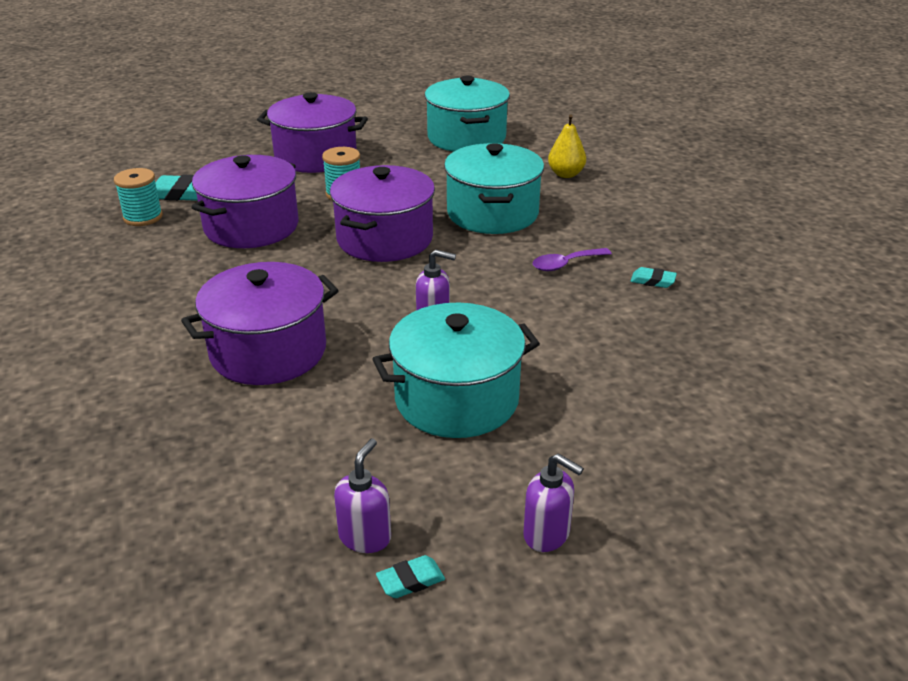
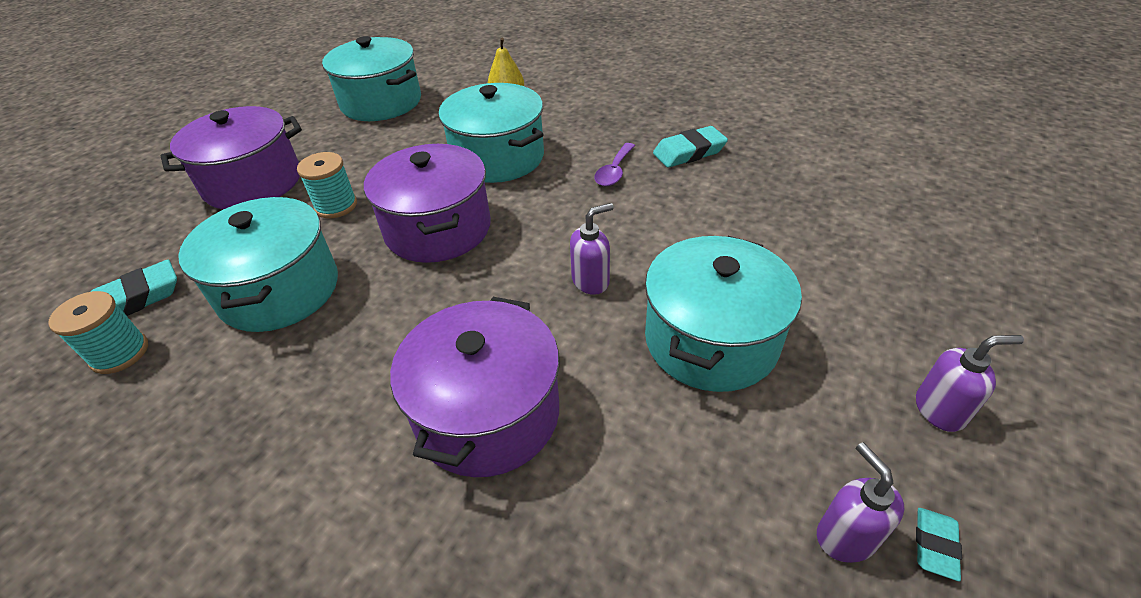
camera: 40 degrees left, 10 degrees up
(251, 226) = (279, 290): purple pot -> turquoise pot
(653, 281) = (689, 152): turquoise eraser -> turquoise eraser, size x1.75

